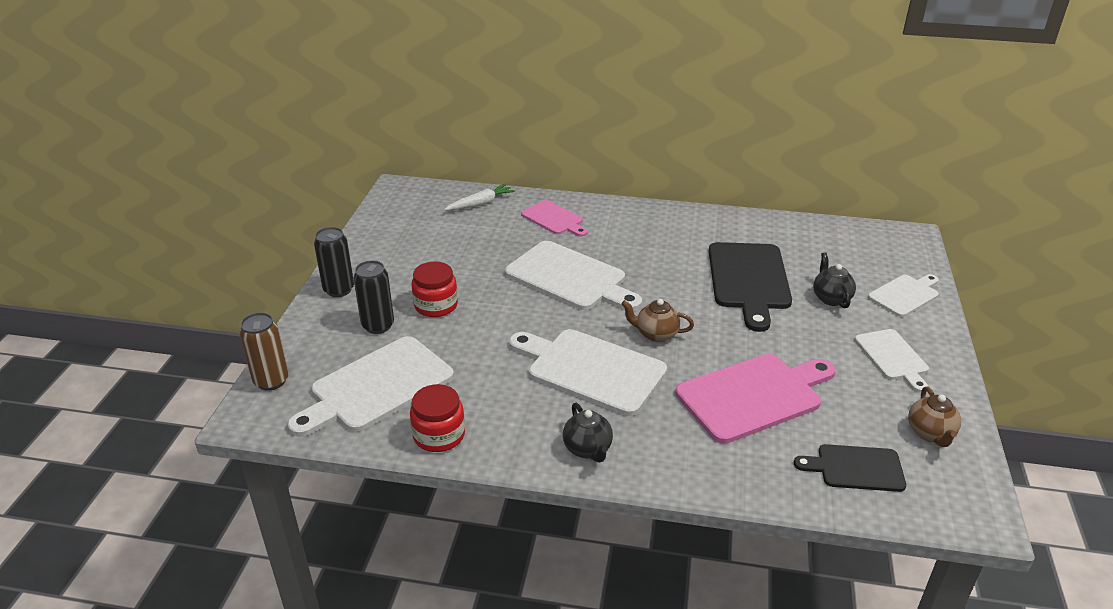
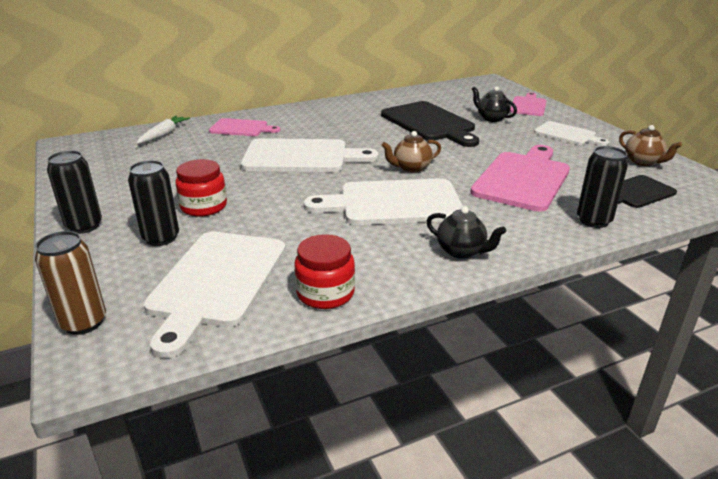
camera: 35 degrees left, 5 degrees down
(757, 478) = (593, 221): none -> black can
(905, 295) = (528, 106): white cutting board -> pink cutting board

